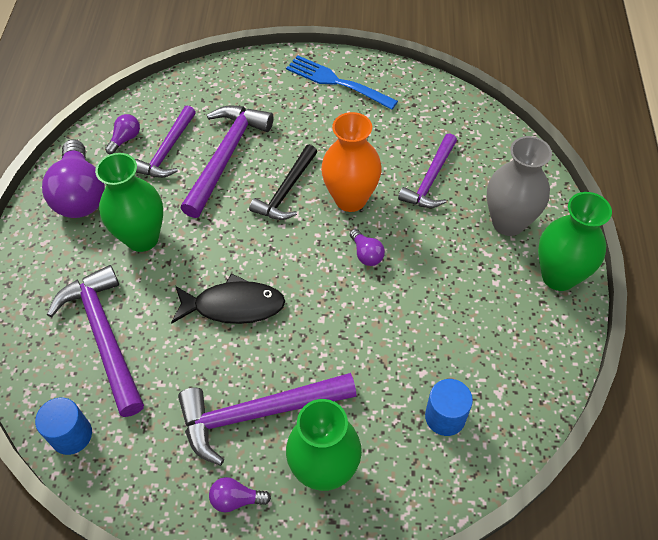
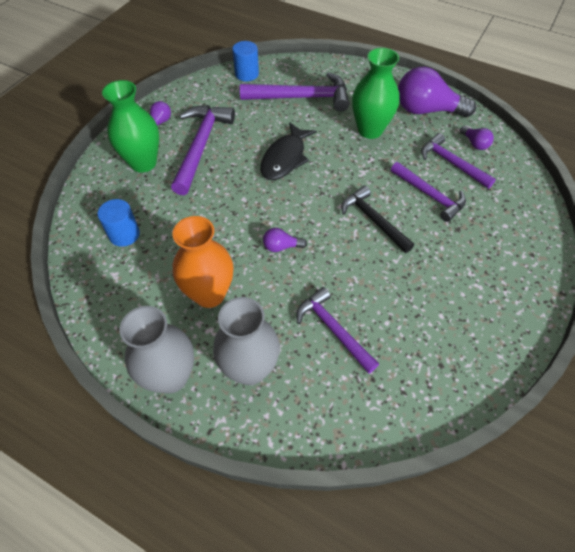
camera: 115 degrees right, 0 degrees up
(226, 157) = (429, 195): purple hammer -> purple hammer, size x0.66
(338, 82) = (498, 309): blue fork -> none
(350, 199) = (342, 259): orange vase -> orange vase (209, 294)
(558, 276) = (171, 377): green vase -> grey vase

